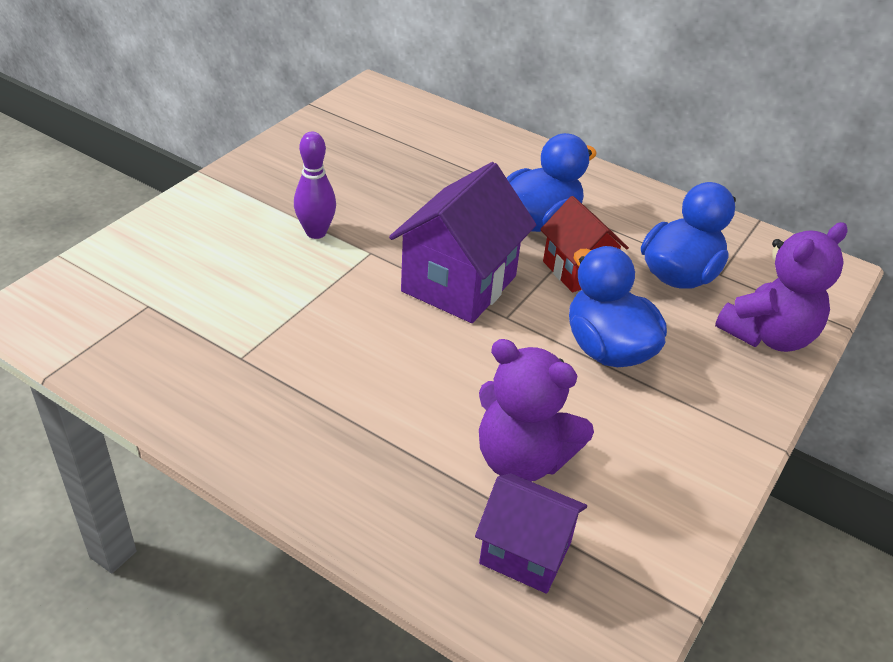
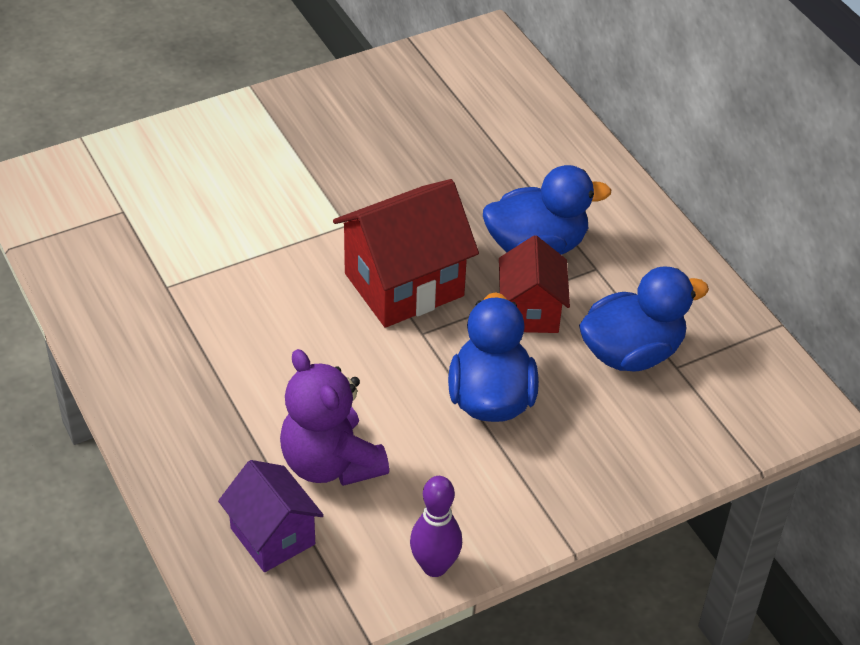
camera: 30 degrees right, 5 degrees up
(316, 232) = (311, 187): purple bowling pin -> purple bowling pin (434, 566)
(459, 284) = (404, 285): purple house -> red house
(768, 336) = (664, 446): purple teddy bear -> none

